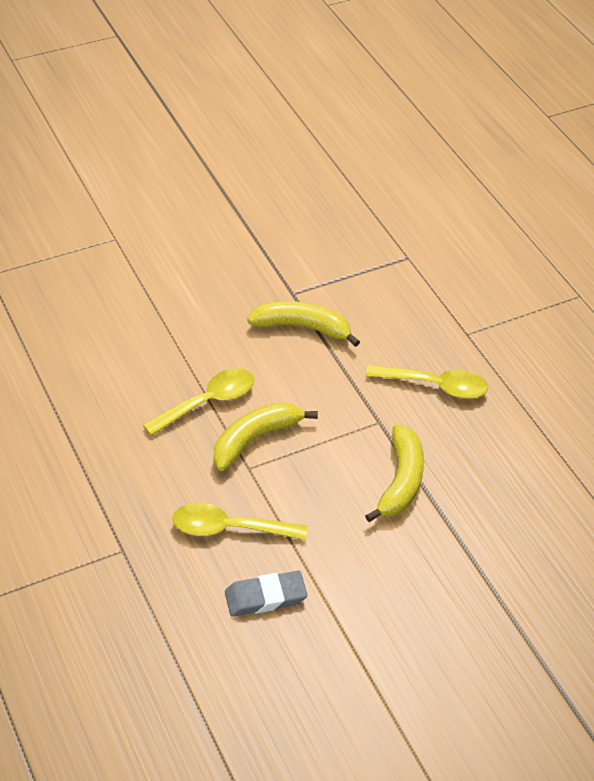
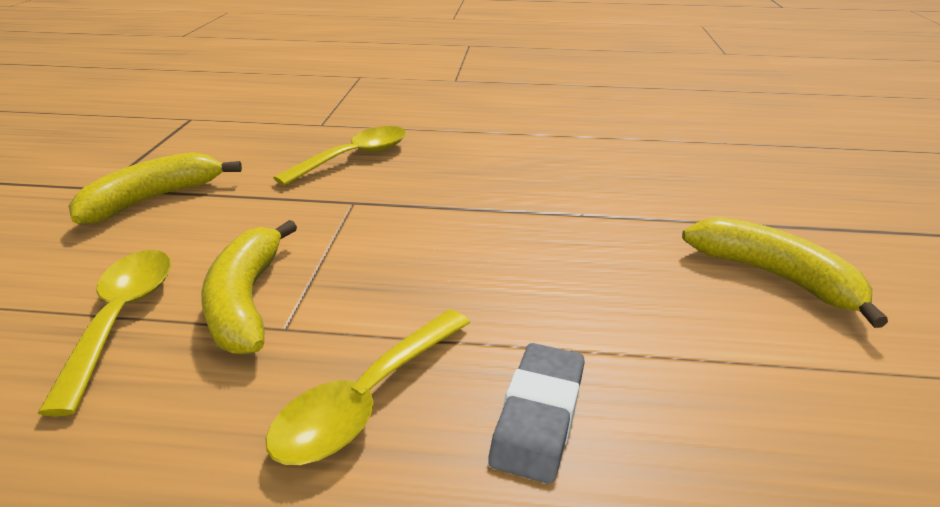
camera: 55 degrees left, 15 degrees down
(401, 481) = (450, 218): yellow banana -> yellow banana (775, 276)

